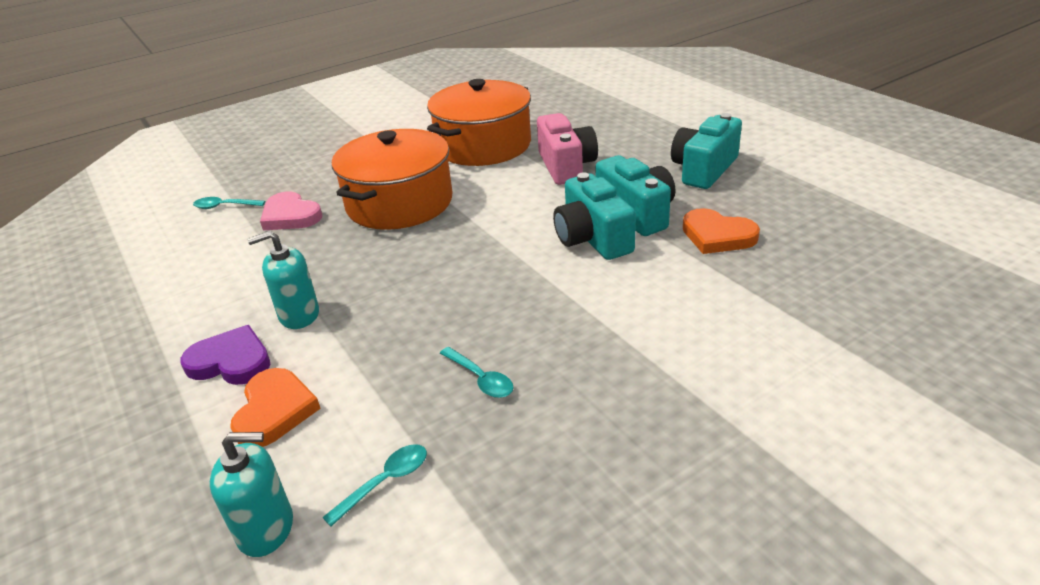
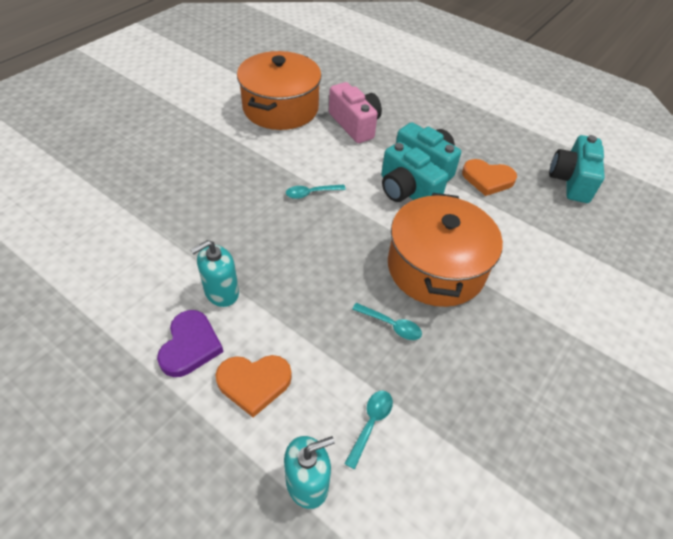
camera: 25 degrees left, 15 degrees up
(224, 206) = (86, 191): turquoise spoon -> turquoise spoon (311, 193)
(231, 361) = (190, 346): purple heart -> purple heart turned 105 degrees clockwise
(274, 411) = (254, 383): orange heart -> orange heart turned 105 degrees clockwise
(290, 216) = (155, 194): pink heart -> none
(399, 203) = (243, 172): orange pot -> orange pot (436, 268)
(704, 169) = (452, 121): turquoise camera -> turquoise camera (571, 181)

